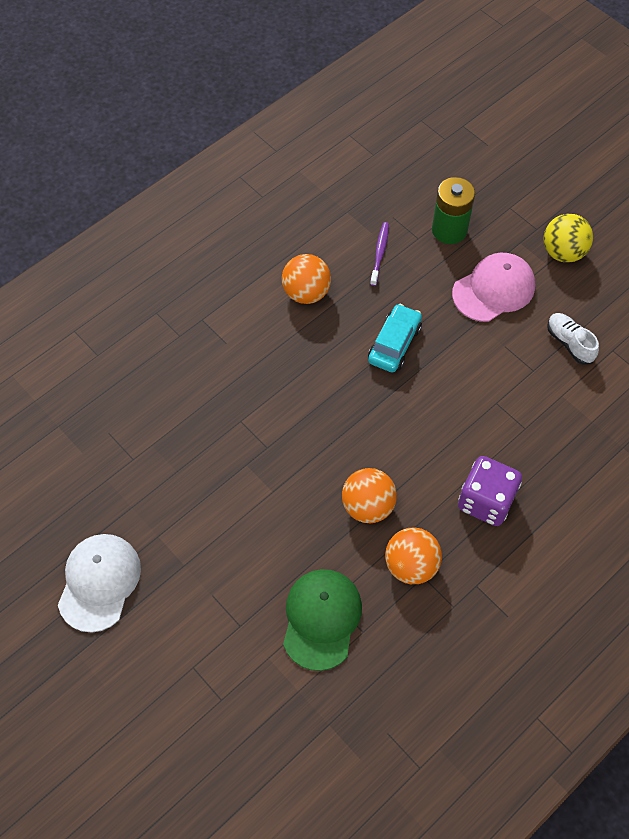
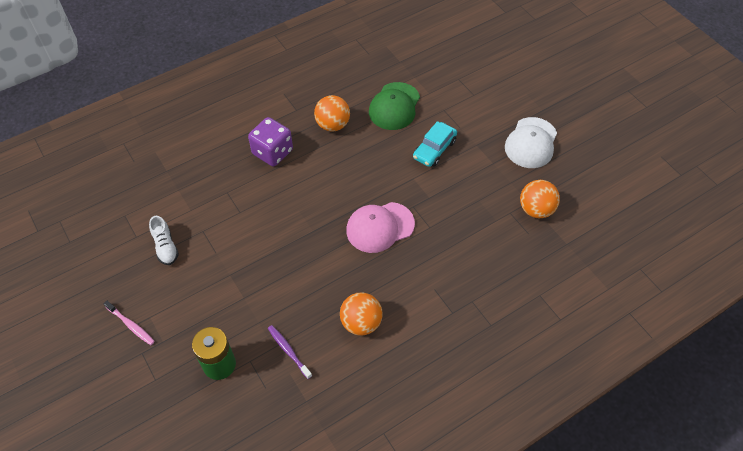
camera: 170 degrees left, 5 degrees down
(368, 506) = (351, 160): orange ball -> orange ball (536, 209)
(380, 253) = (288, 351): purple toothbrush -> purple toothbrush turned 120 degrees clockwise
(394, 344) = (300, 267): turquoise car -> turquoise car (434, 149)
(494, 289) = (204, 300): pink cap -> pink cap (380, 227)
(563, 252) = (131, 325): yellow ball -> pink toothbrush

